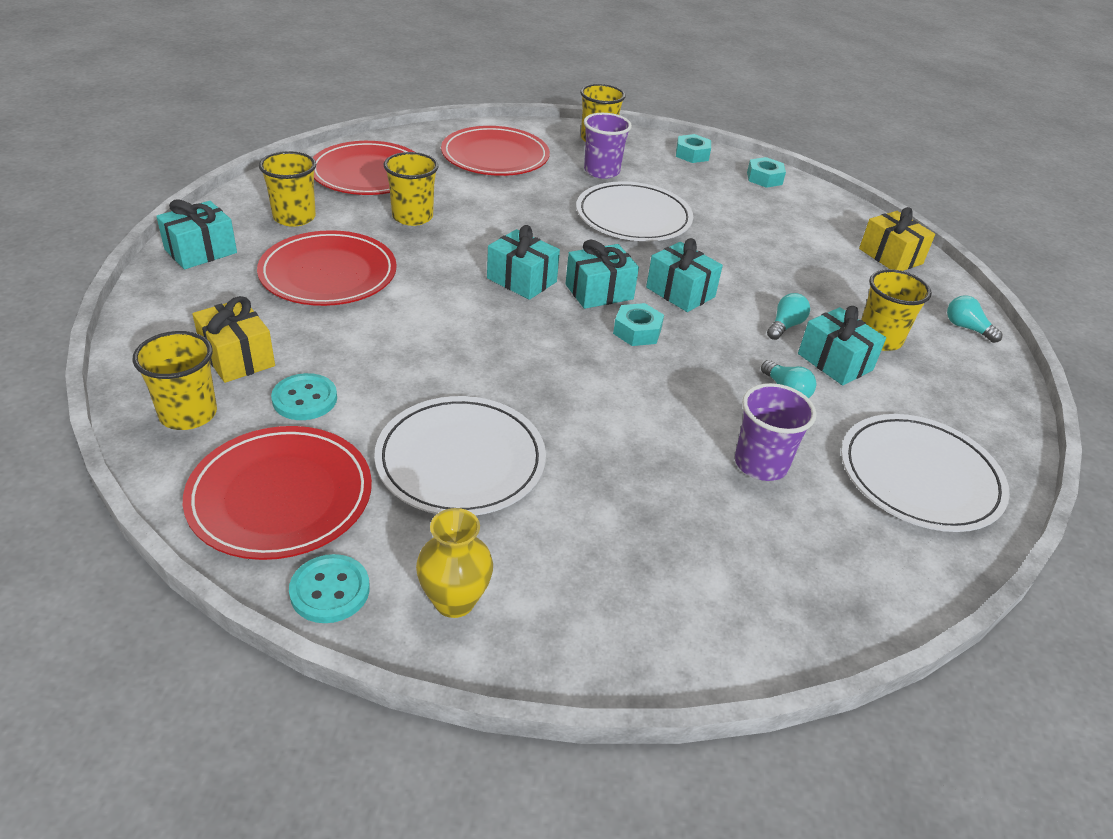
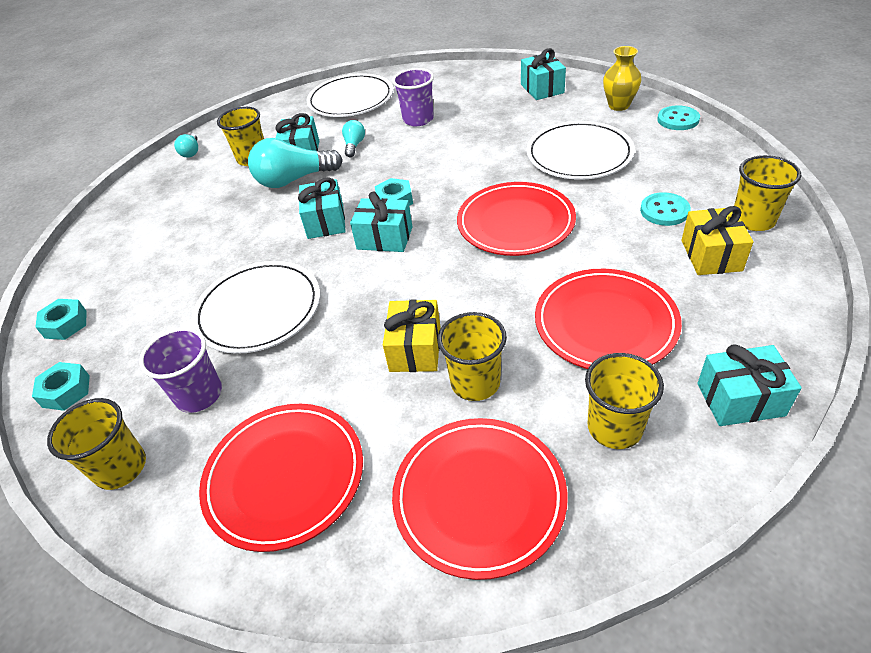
camera: 135 degrees left, 5 degrees up
(280, 496) = (695, 160): red plate -> red plate (515, 223)
(521, 280) = (434, 266): turquoise gift -> turquoise gift (542, 88)
(785, 326) = (294, 180): turquoise light bulb -> turquoise light bulb, size x1.97
(890, 256) = (133, 209): yellow gift -> yellow gift (415, 349)

